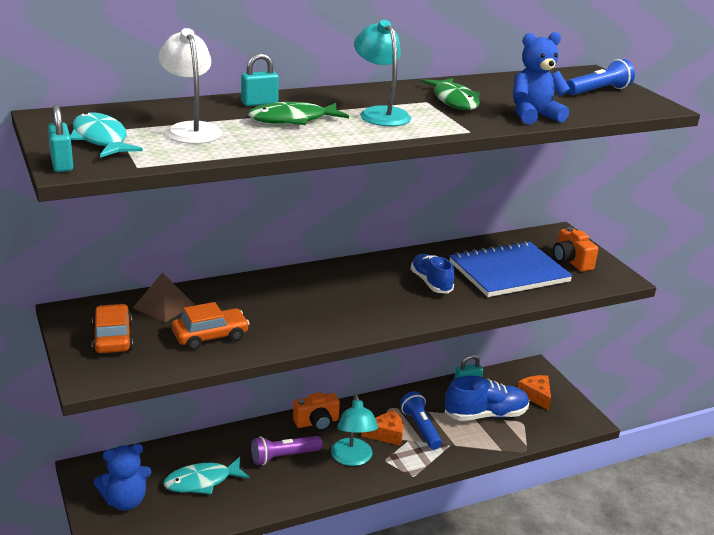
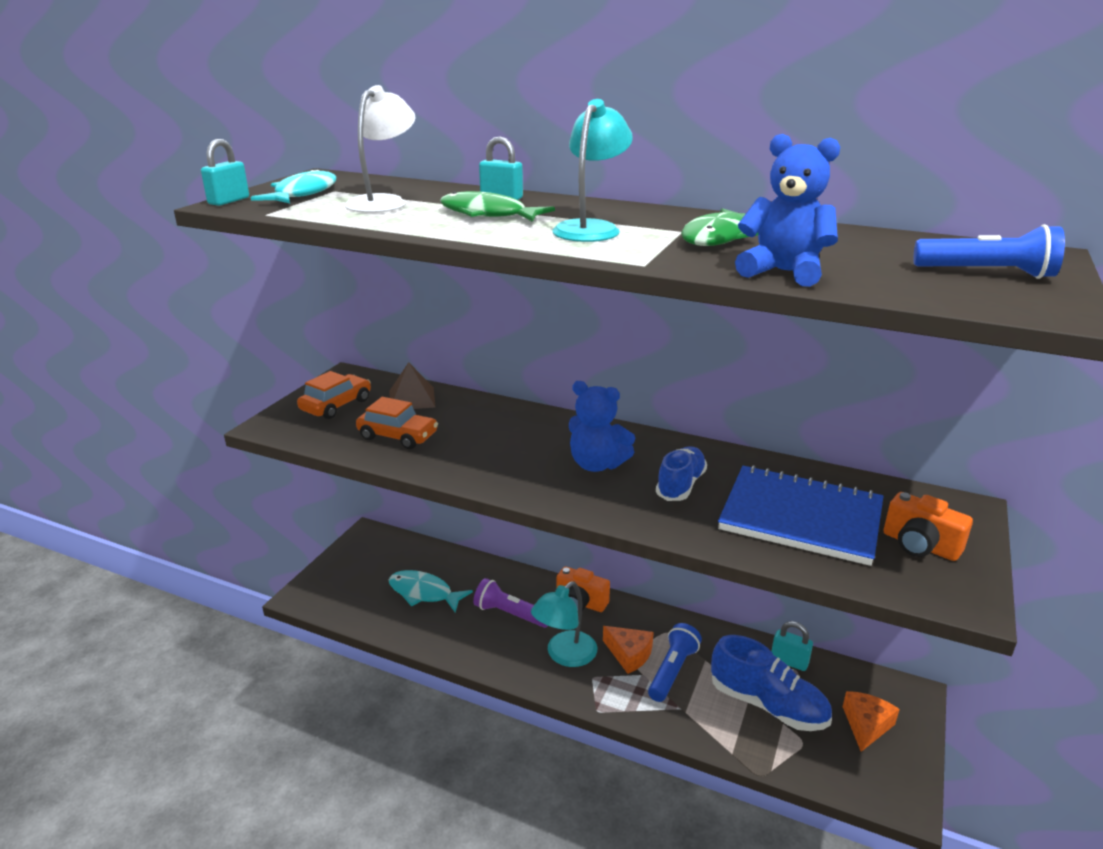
camera: 50 degrees right, 0 degrees up
(125, 501) = (357, 573): blue teddy bear -> blue teddy bear (597, 464)
(571, 261) = (920, 545): orange camera -> orange camera turned 75 degrees counterclockwise

